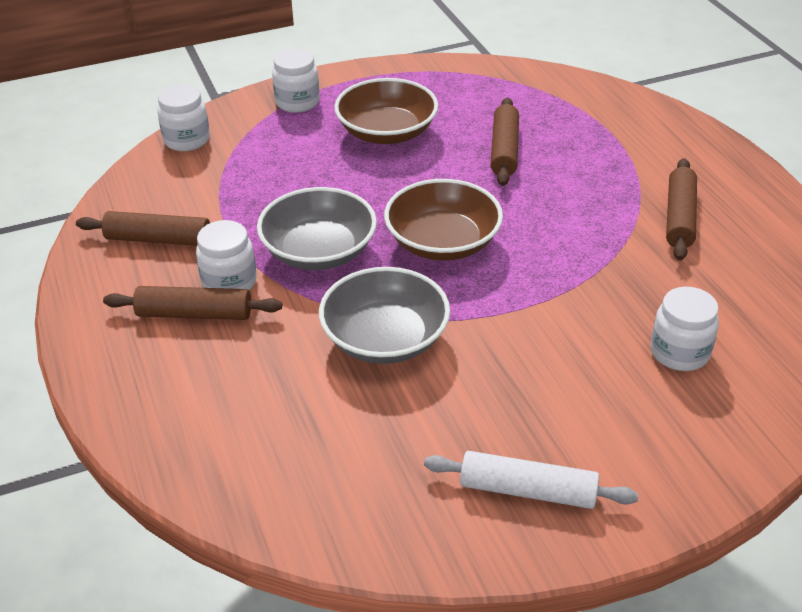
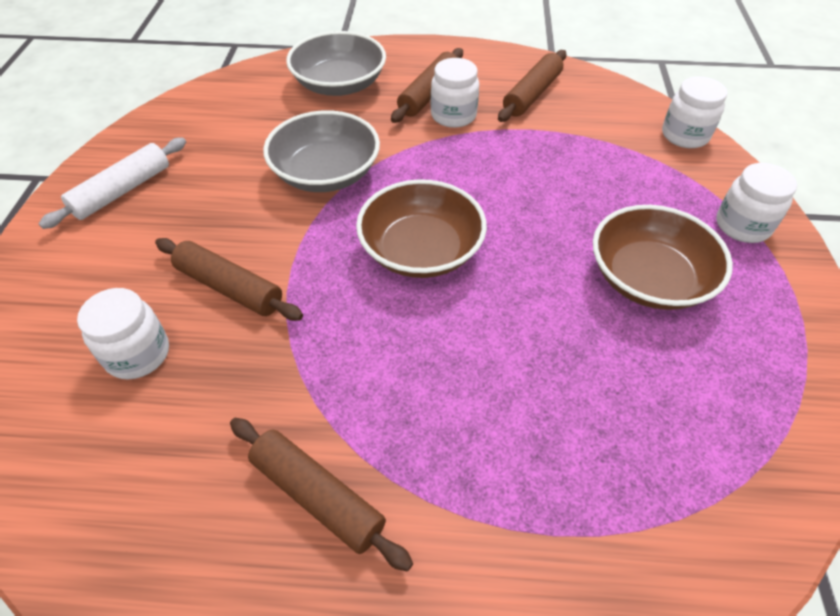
camera: 115 degrees right, 10 degrees up
(319, 251) = (461, 169): grey bowl -> grey bowl (339, 84)
(504, 150) = (563, 375): brown rolling pin -> brown rolling pin (229, 288)

